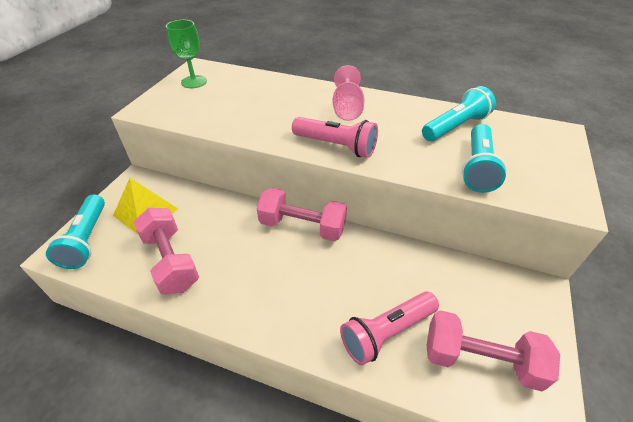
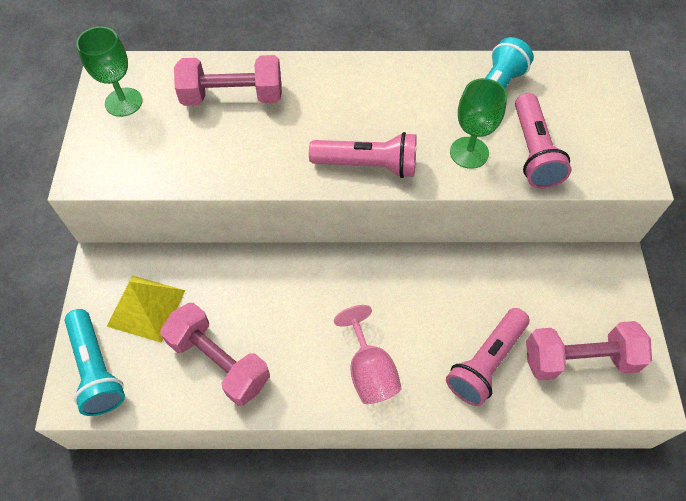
camera: 20 degrees left, 15 degrees up
(302, 226) = (348, 267): pink dumbbell -> pink dumbbell (232, 96)
(347, 109) = (355, 99): pink goblet -> pink goblet (369, 370)
(421, 156) = (469, 152): none -> green goblet
(477, 167) = (533, 152): turquoise flashlight -> pink flashlight

